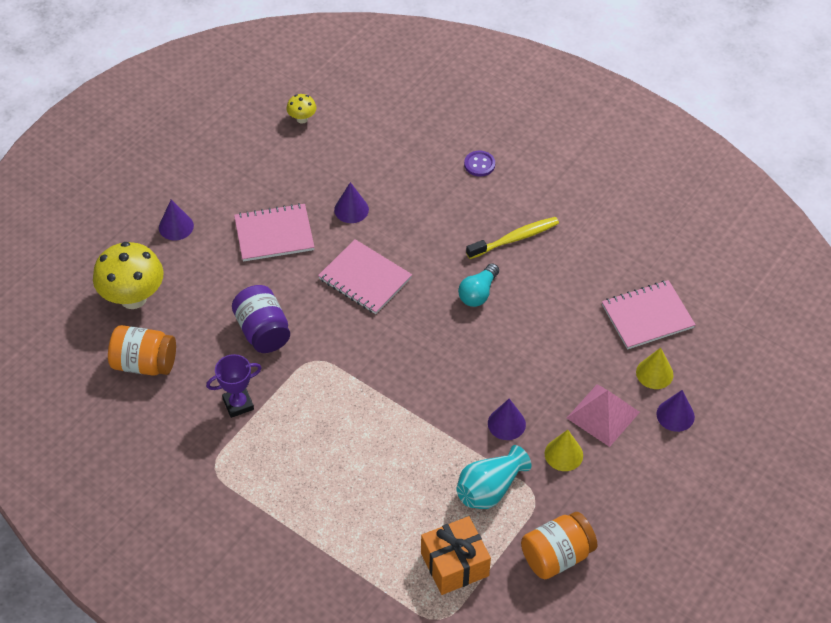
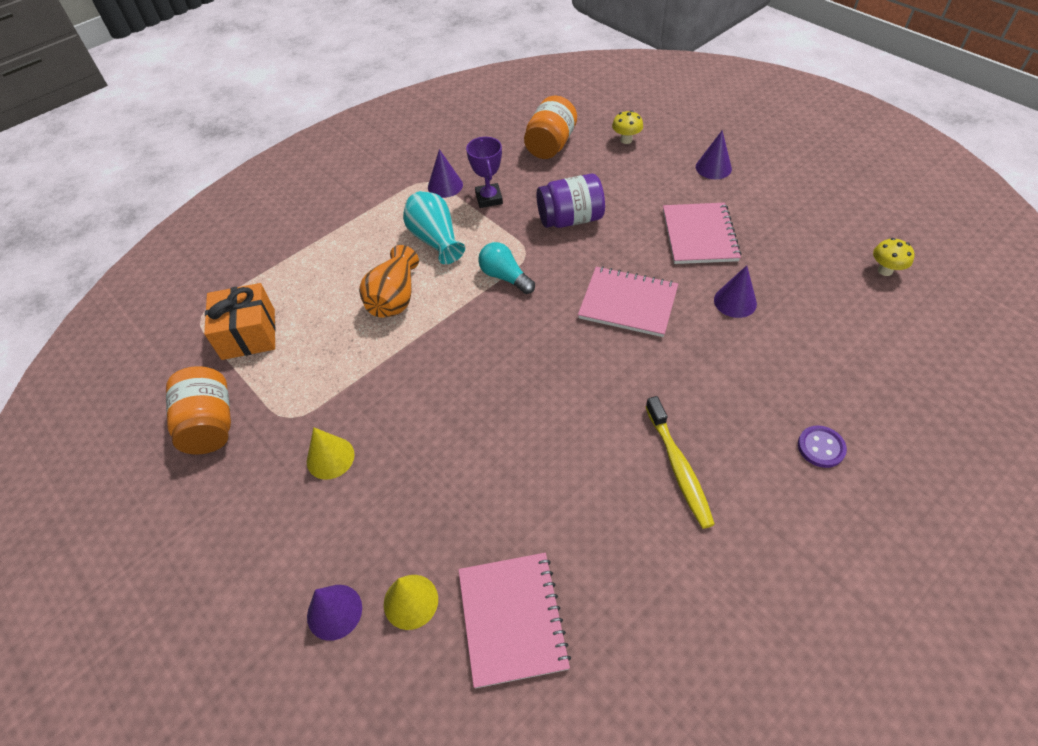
camera: 105 degrees right, 0 degrees up
(133, 298) = (626, 140): yellow mushroom -> yellow mushroom, size x0.47
(365, 278) = (628, 303): pink notebook -> pink notebook turned 60 degrees clockwise
(388, 454) = (394, 298): none -> orange vase
(478, 293) = (590, 409): turquoise light bulb -> turquoise light bulb (505, 277)
(490, 489) = (317, 377): turquoise vase -> turquoise vase (435, 240)
(506, 423) = (393, 406): purple cone -> purple cone (445, 186)
(603, 415) = (368, 515): pink pyramid -> none

